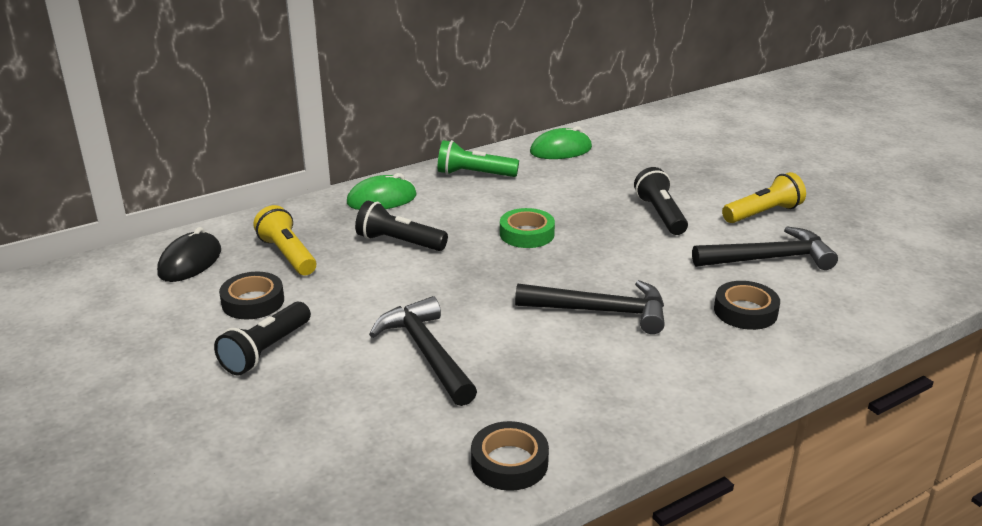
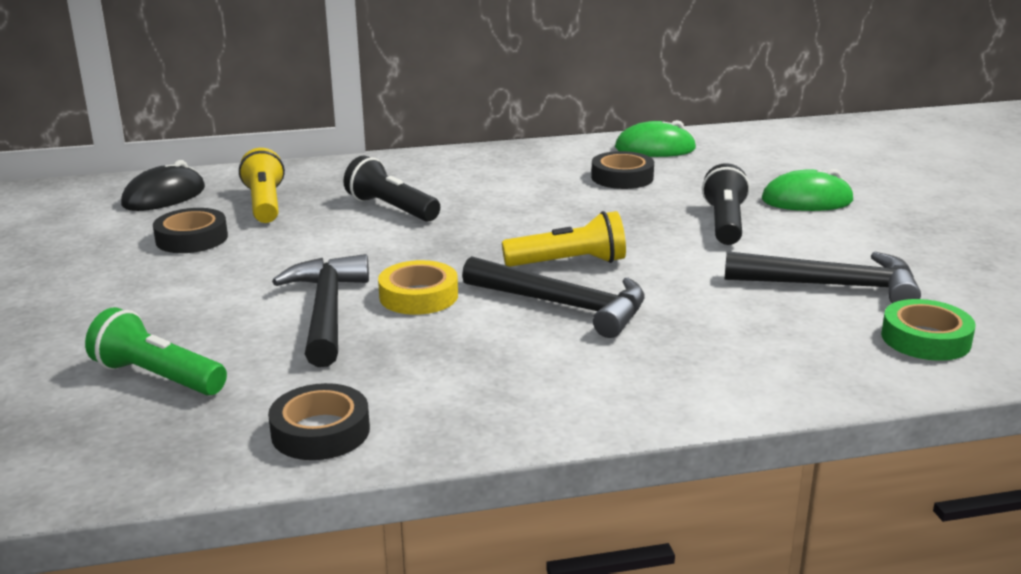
camera: 20 degrees right, 5 degrees down
(265, 351) = (163, 282): black flashlight -> none
(382, 199) = (408, 169): green mouse -> green mouse (807, 200)
(474, 174) = (532, 159): green flashlight -> green flashlight (157, 377)
(487, 324) = (418, 296): none -> yellow tape
(527, 234) = (542, 220): green tape -> green tape (925, 339)
(745, 311) = (751, 334): black tape -> black tape (622, 177)
(763, 213) = (864, 239): yellow flashlight -> yellow flashlight (569, 263)

